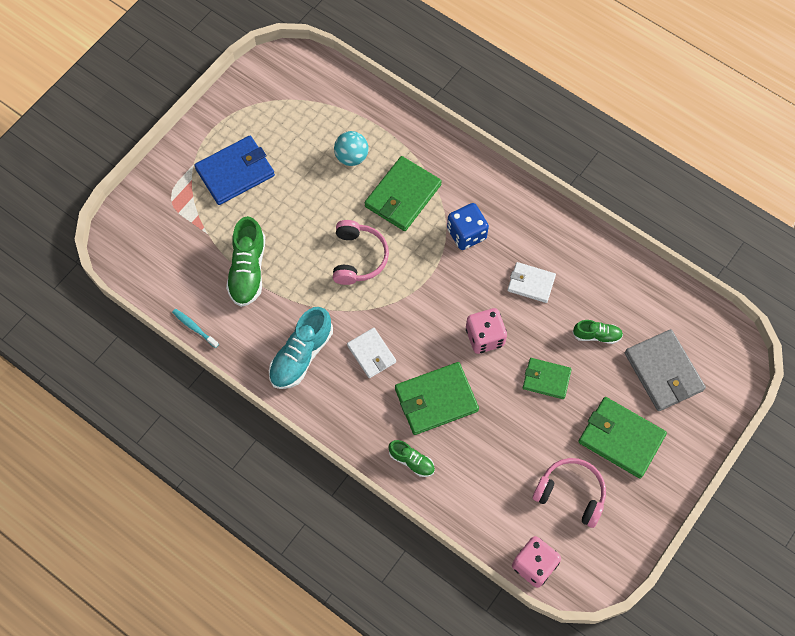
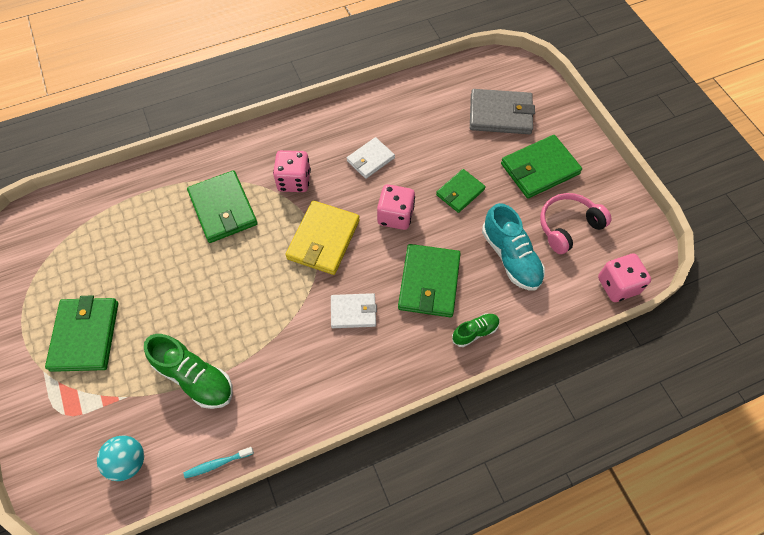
camera: 60 degrees left, 5 degrees down
(235, 172) = (85, 335): blue wallet -> green wallet
(301, 355) = (315, 374): turquoise shoe -> turquoise shoe (511, 257)
(351, 157) = (154, 229): turquoise ball -> turquoise ball (128, 462)
(358, 257) = (254, 274): pink headphones -> none
(423, 292) = (323, 239): none -> yellow wallet
(466, 234) = (294, 181): blue dice -> pink dice
(596, 335) = (444, 140): green shoe -> none

